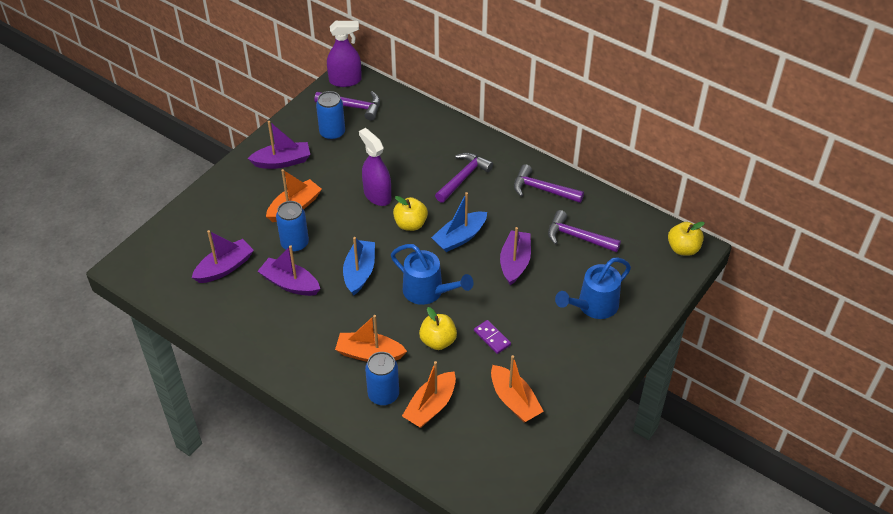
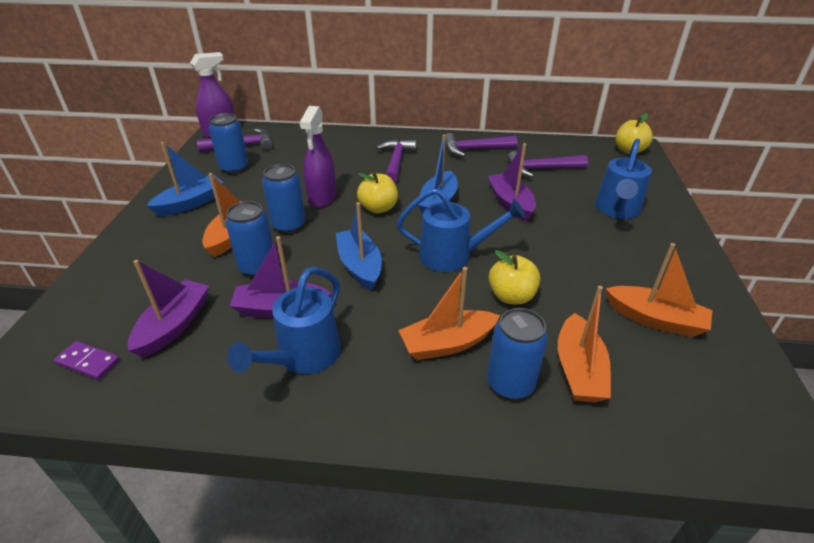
camera: 30 degrees left, 10 degrees down
(282, 161) = (191, 203): purple boat -> blue boat
(282, 323) = (302, 357): none -> blue watering can
(336, 214) = (288, 225): none -> blue can
(377, 195) = (322, 198): purple spray bottle -> purple spray bottle turned 105 degrees counterclockwise
(492, 338) = (562, 270): purple domino -> purple domino (88, 362)

